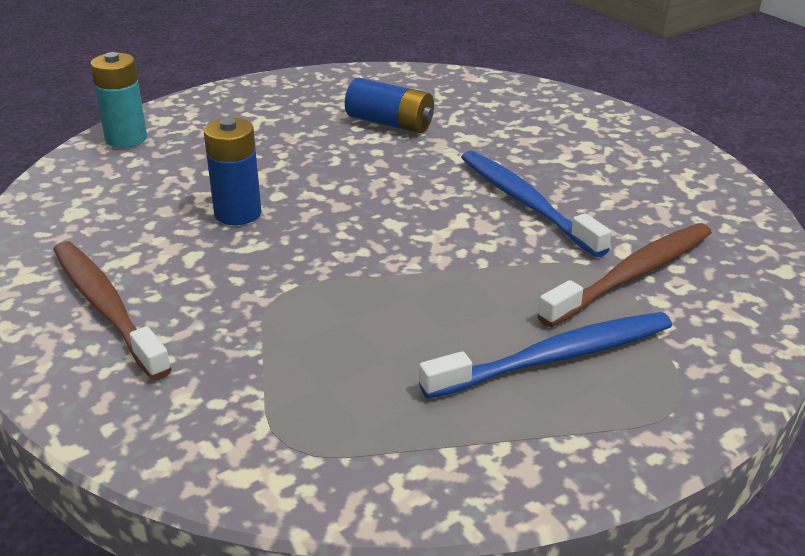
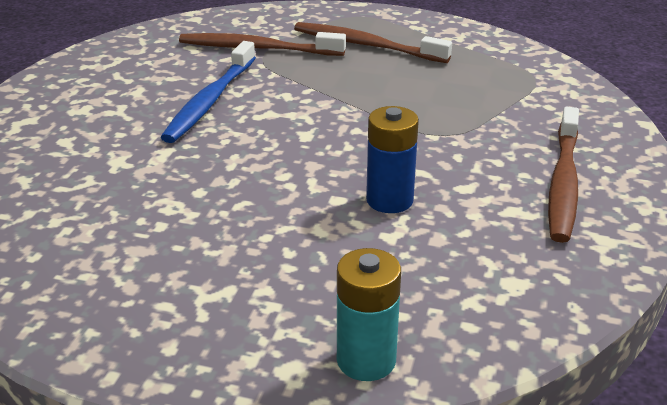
camera: 130 degrees left, 0 degrees up
(390, 123) = (131, 210): blue battery -> none
(554, 358) = (367, 45): blue toothbrush -> brown toothbrush

